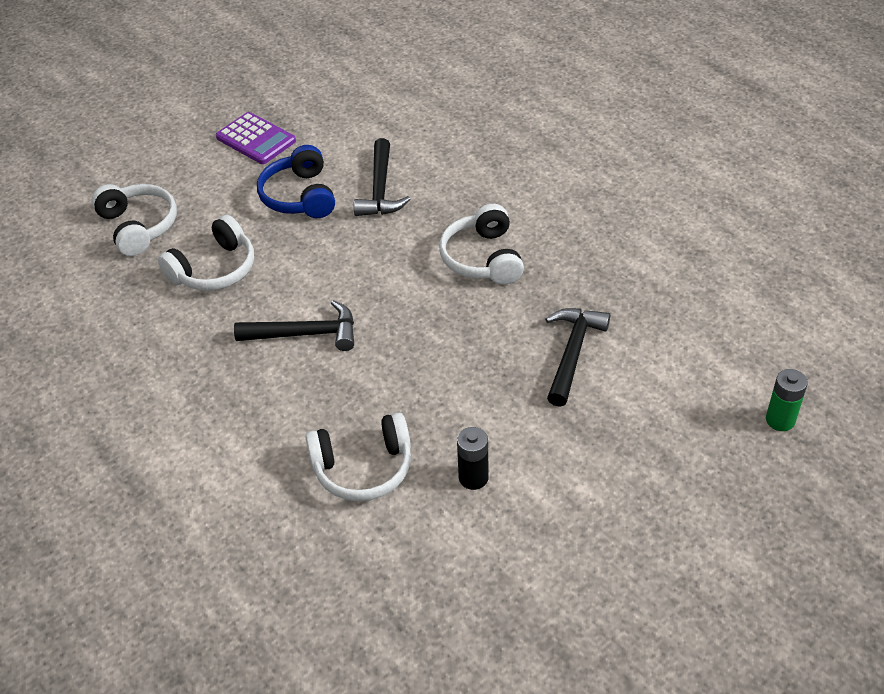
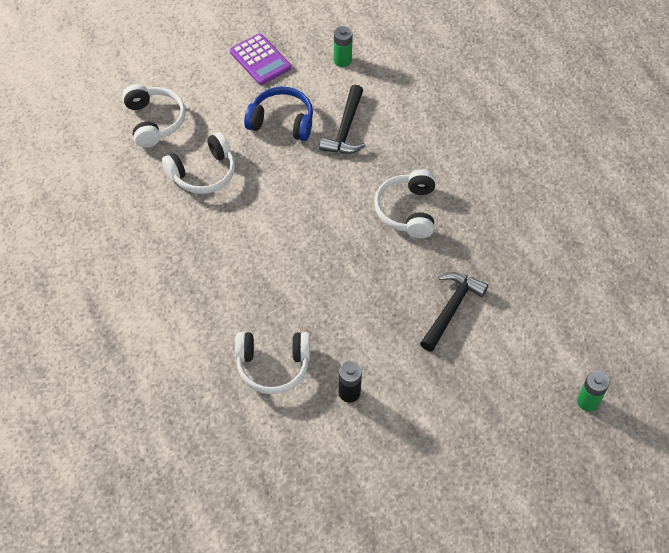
camera: 10 degrees right, 10 degrees up
(299, 196) = (281, 121): blue headphones -> blue headphones turned 105 degrees clockwise
(306, 334) = (258, 245): black hammer -> none
(356, 121) = (342, 60): none -> green battery

